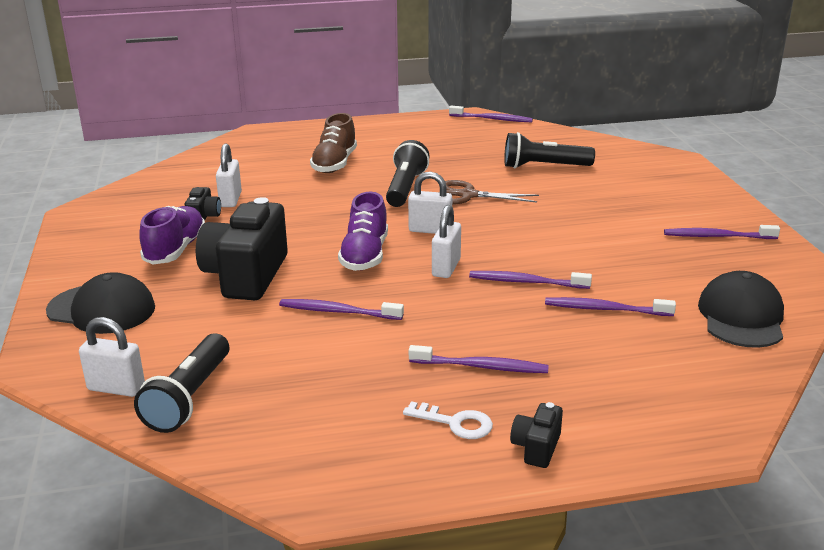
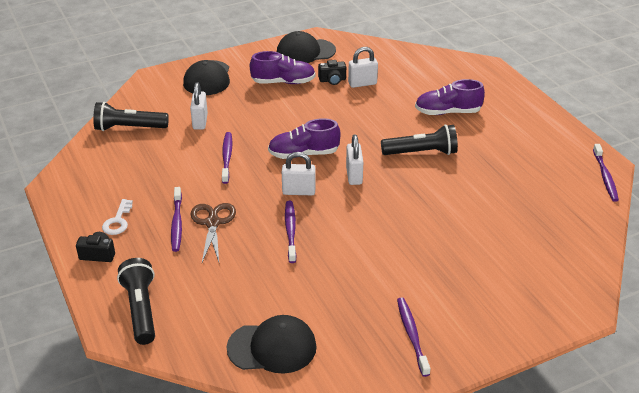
camera: 75 degrees right, 10 degrees up
(109, 225) = (305, 52): none -> black cap
(116, 388) = (134, 104): white padlock -> white padlock (200, 122)
(246, 276) = (260, 115): black camera -> none
(334, 164) = (447, 112): brown shoe -> purple shoe
(468, 195) = (424, 185): brown scissors -> brown scissors (212, 223)
(543, 166) = (508, 219): black flashlight -> black flashlight (141, 309)
(605, 309) = (263, 273): purple toothbrush -> none

